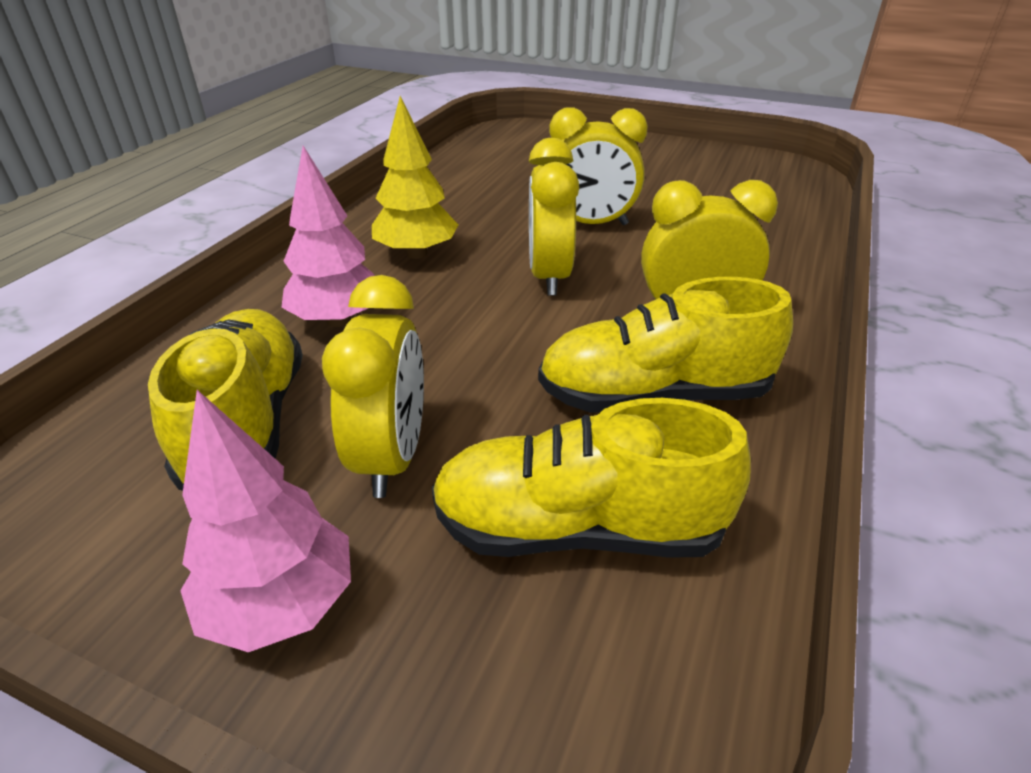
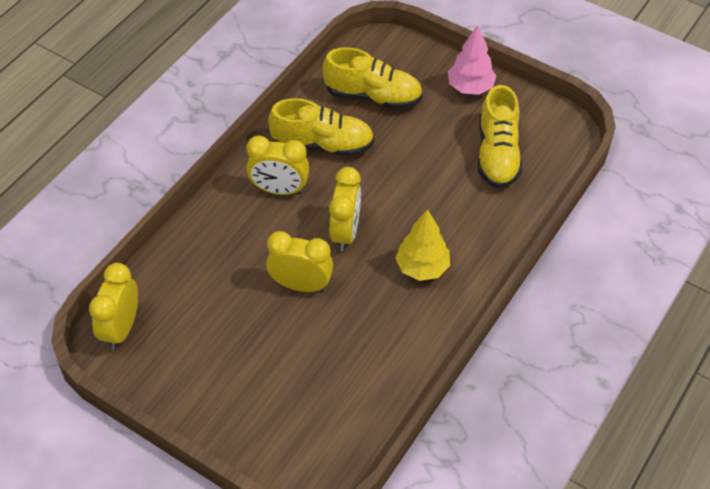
camera: 170 degrees left, 15 degrees up
(338, 320) = (466, 213): pink tree -> none
(392, 457) = (437, 131): yellow clock -> yellow clock (121, 328)

